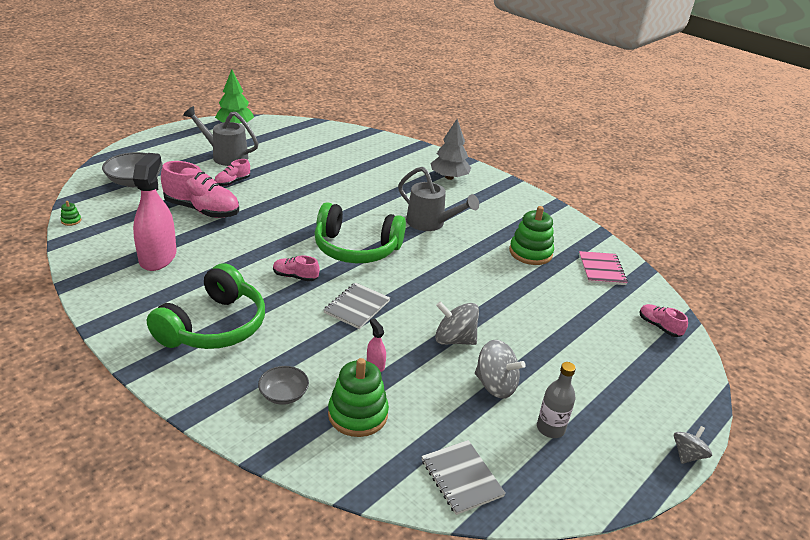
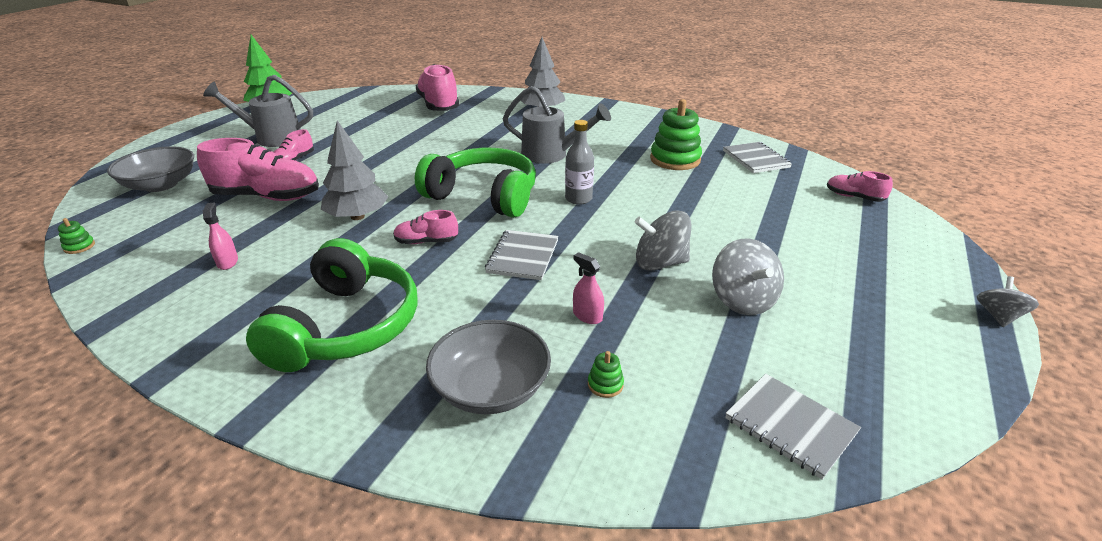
camera: 15 degrees left, 0 degrees up
(158, 257) = (227, 262): pink spray bottle -> pink spray bottle, size x0.42
(257, 243) = (357, 216): none -> grey tree
(283, 394) = (491, 388): grey bowl -> grey bowl, size x1.64
(356, 248) = (483, 196): green headphones -> green headphones turned 150 degrees counterclockwise
(358, 414) = (605, 384): green stacking toy -> green stacking toy, size x0.42
(366, 152) = (439, 105): none -> pink shoe
(495, 385) = (742, 300): grey spinning top -> grey spinning top turned 60 degrees clockwise
(550, 428) = (840, 331): grey bottle -> grey bottle (578, 199)
(601, 269) = (755, 159): pink notebook -> grey notebook

